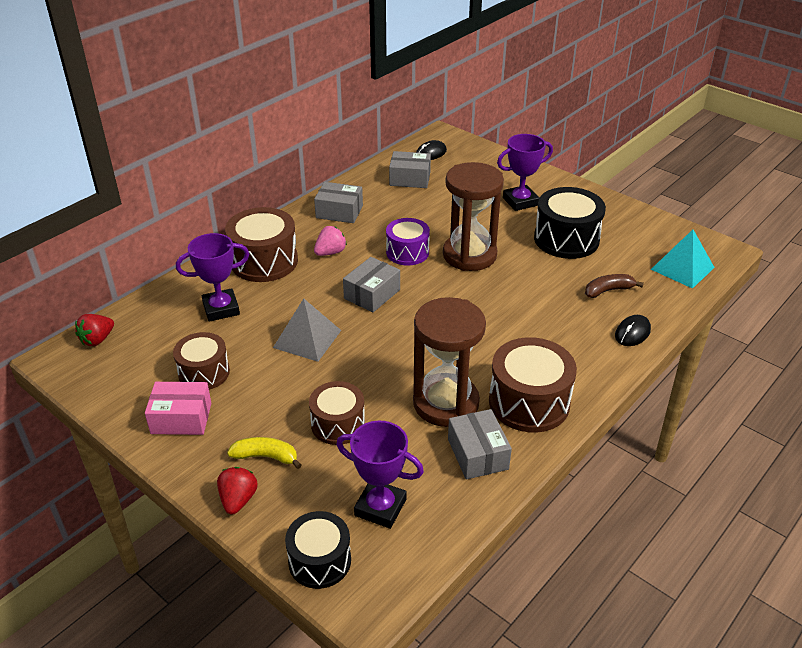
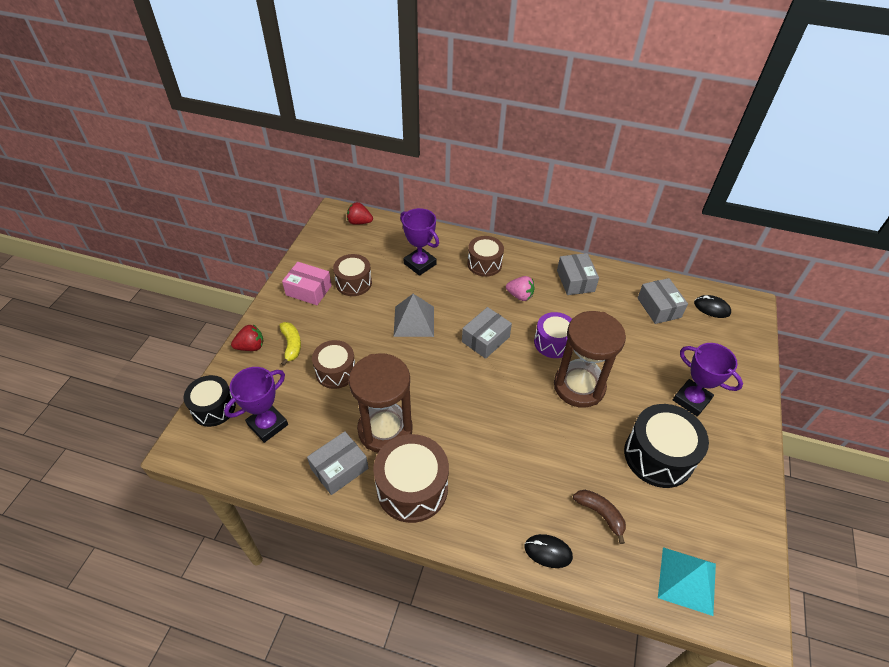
camera: 65 degrees right, 10 degrees up
(181, 418) = (308, 290): pink box -> pink box turned 45 degrees counterclockwise
(264, 261) = (484, 264): brown drum -> brown drum, size x0.65
(372, 294) = (485, 339): grey box -> grey box turned 60 degrees counterclockwise
(380, 507) = (267, 425): purple trophy -> purple trophy turned 45 degrees clockwise

